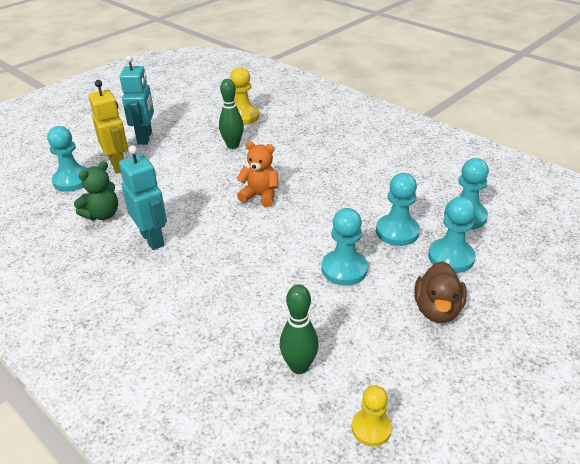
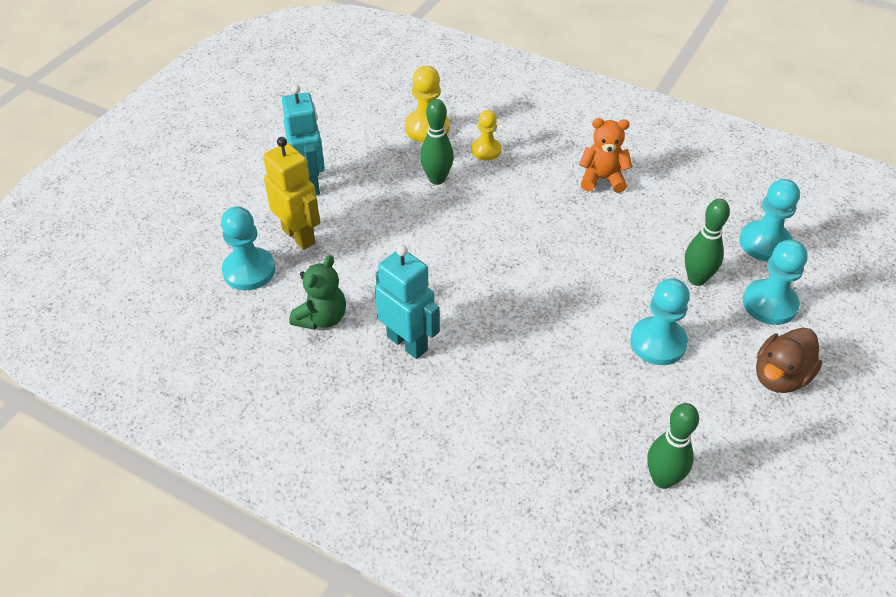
camera: 15 degrees left, 10 degrees up
(260, 196) = (510, 254): orange teddy bear -> orange teddy bear (602, 179)
(371, 428) = (767, 534): yellow pawn -> yellow pawn (486, 150)
(397, 232) = (696, 279): turquoise pawn -> green bowling pin
(437, 309) = (780, 376): brown duck -> brown duck turned 45 degrees clockwise

